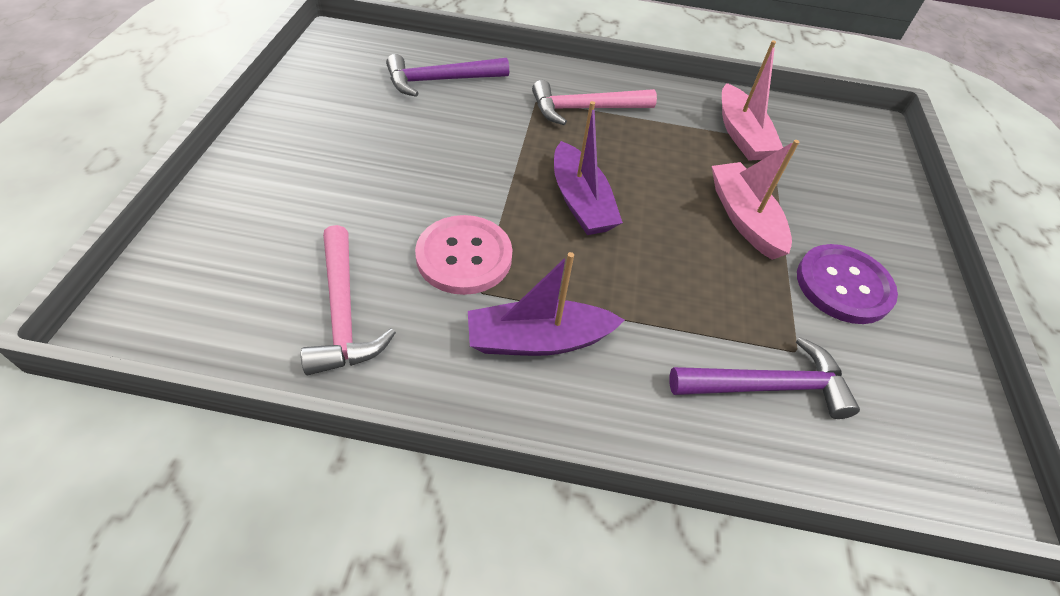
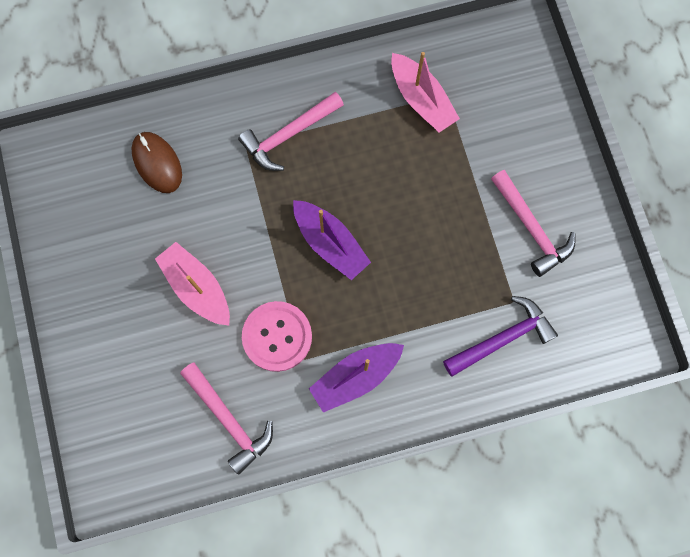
camera: 20 degrees left, 25 degrees up
(440, 81) = (157, 163): purple hammer -> brown mouse
(744, 218) = (449, 197): pink boat -> pink boat (197, 287)
(843, 285) = (531, 228): purple button -> pink hammer

